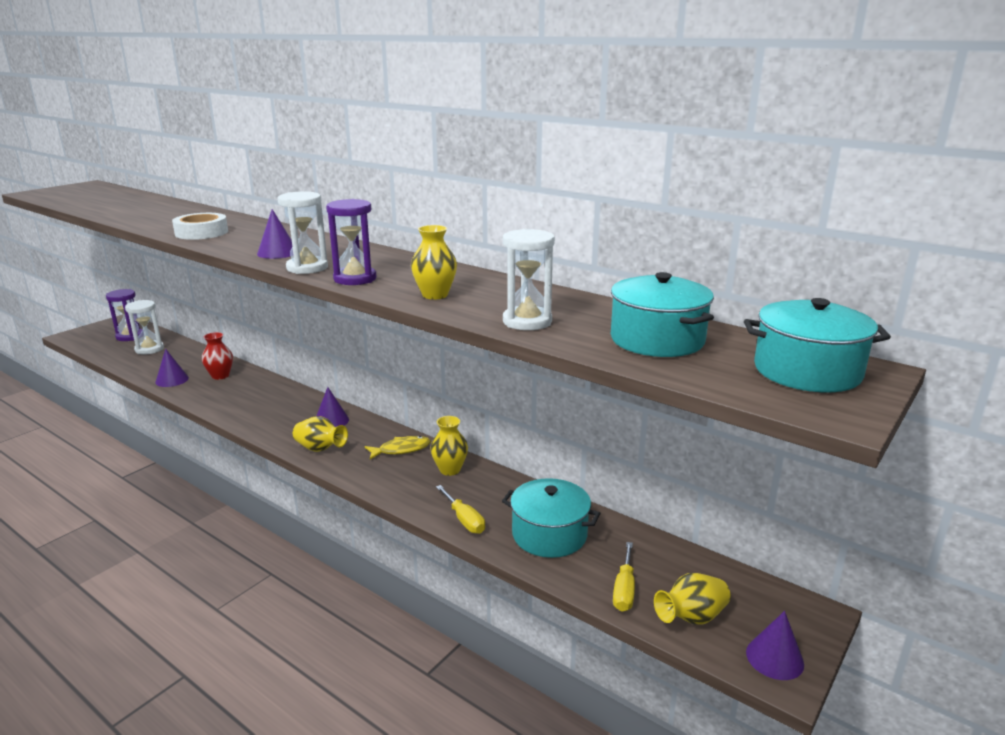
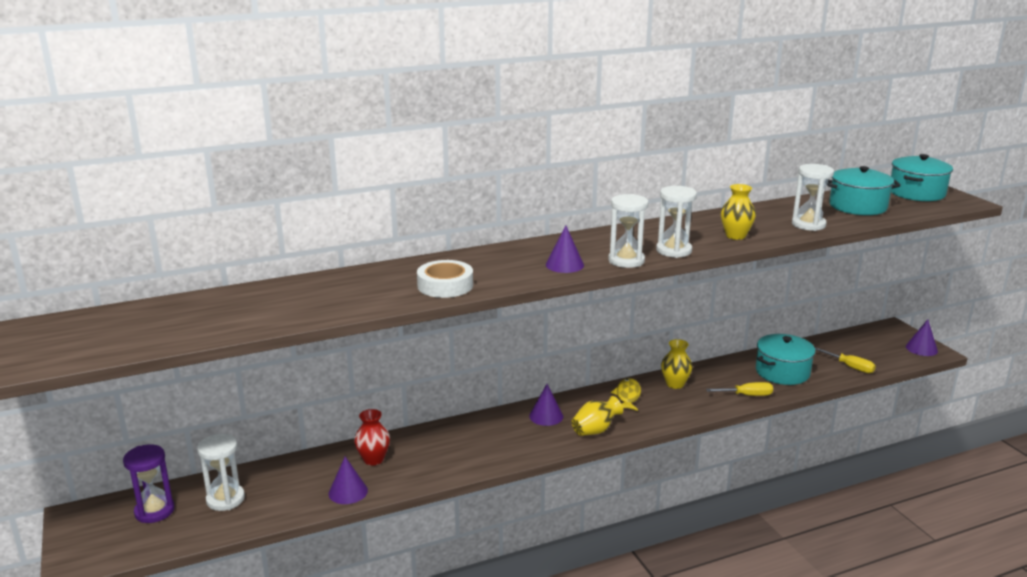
camera: 60 degrees left, 0 degrees up
(355, 279) = (673, 251): purple hourglass -> white hourglass
(691, 617) = (882, 357): yellow vase -> none

